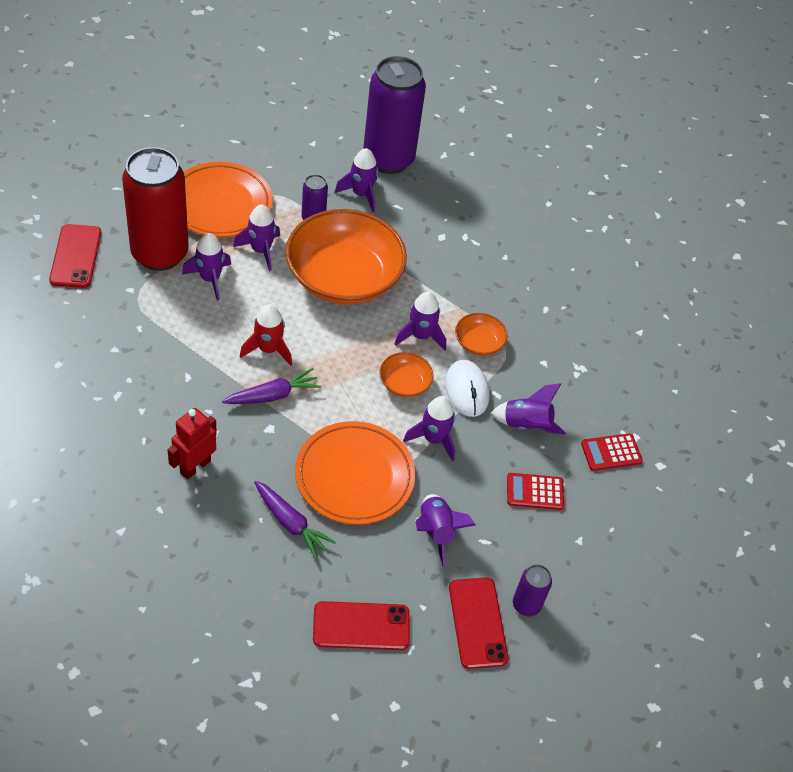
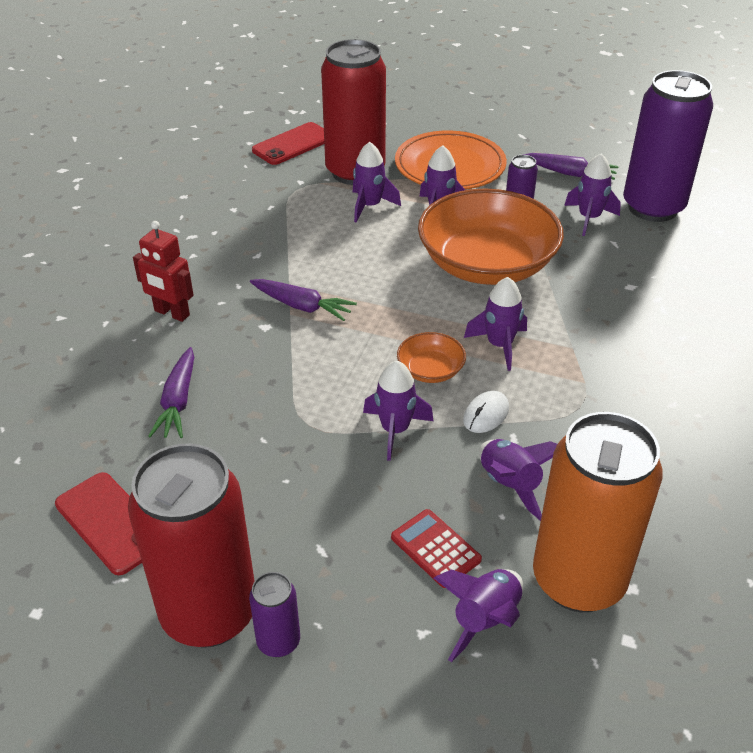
camera: 55 degrees right, 10 degrees down
(195, 466) = (171, 313): red robot -> red robot turned 150 degrees counterclockwise
(268, 349) = (346, 274): red rocket -> none
(306, 159) = (569, 173): none -> purple carrot
(354, 476) = (281, 407): orange plate -> none
(436, 532) = (286, 504): purple rocket -> purple rocket (485, 619)
(467, 390) = (486, 414): white mouse -> white mouse, size x0.66
(477, 623) = (209, 613): red phone -> red can
(479, 343) = (553, 386): orange bowl -> none
(611, 452) = (578, 580): red calculator -> orange can

